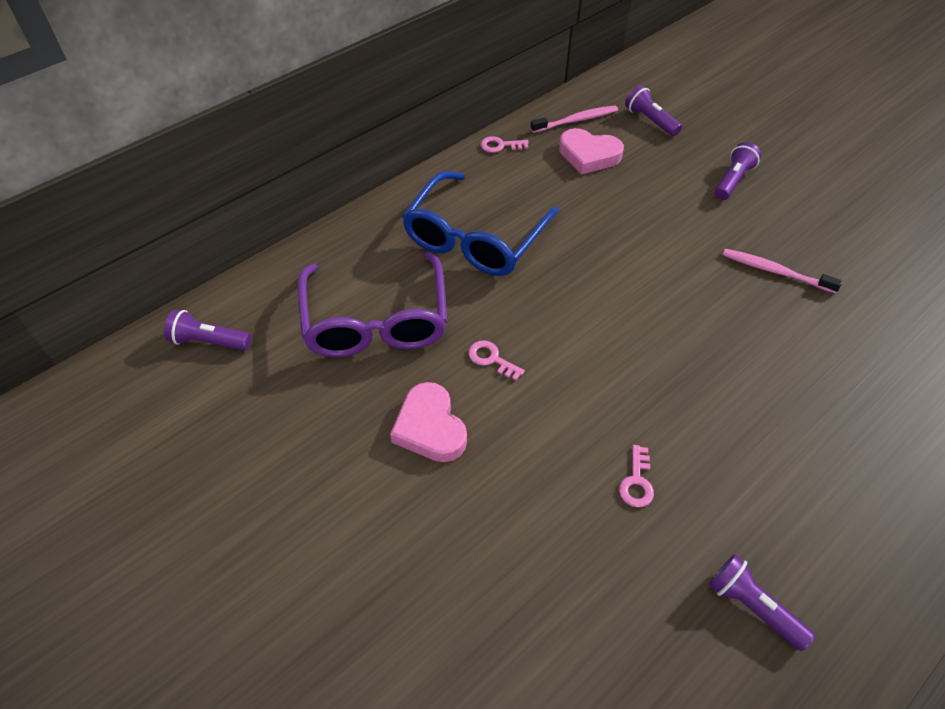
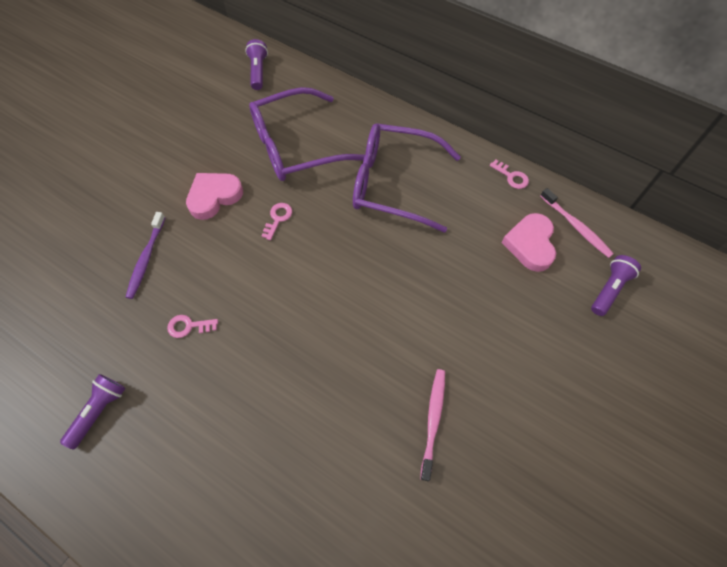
camera: 75 degrees right, 10 degrees up
(475, 238) = (393, 183): blue glasses -> purple glasses
(500, 145) = (511, 177): pink key -> pink key turned 150 degrees clockwise
(515, 528) = (146, 259): none -> purple toothbrush
(732, 180) = (550, 374): purple flashlight -> none

